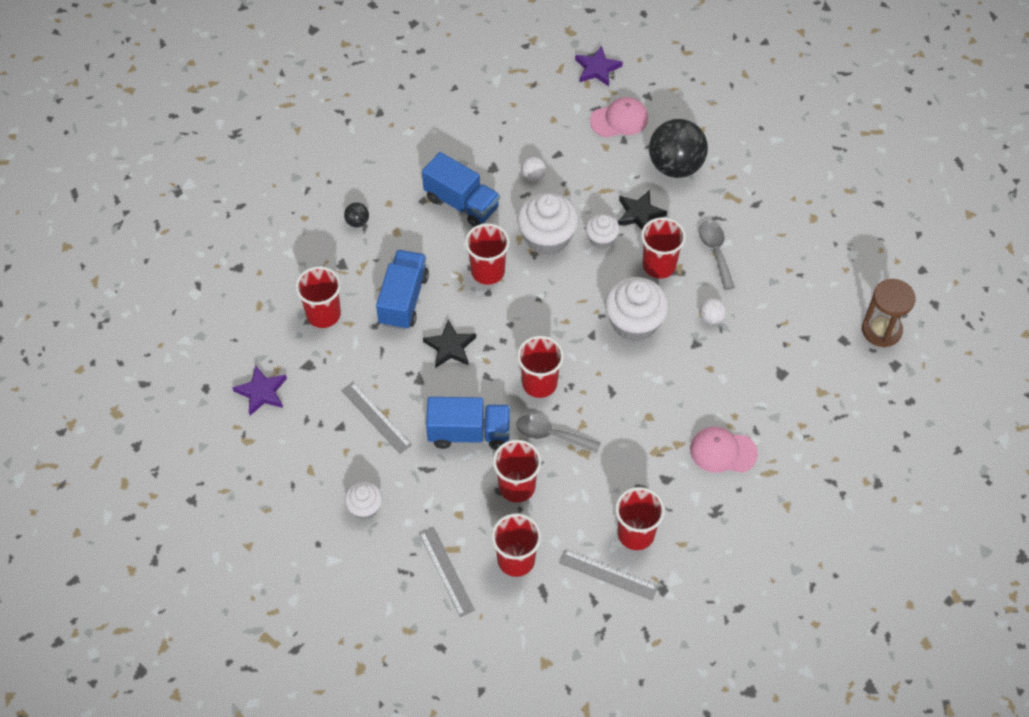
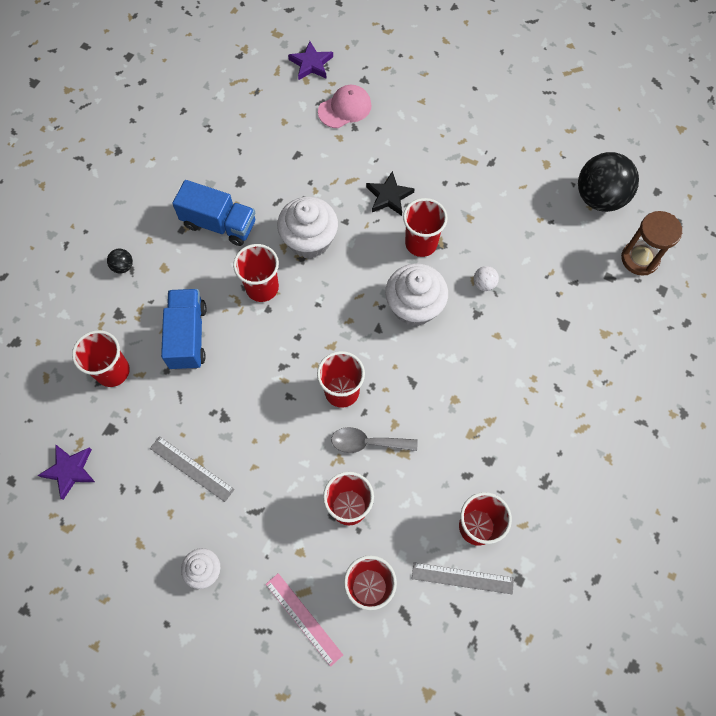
camera: 15 degrees left, 10 degrees up
(446, 571) = (304, 618): grey ruler -> pink ruler
(450, 347) = (246, 375): black star -> none
(469, 433) = (287, 461): blue truck -> none
(533, 176) = (280, 181): white ball -> none
(601, 239) = (360, 229): white cupcake -> none
(675, 166) = (408, 142): black ball -> black ball (599, 198)
(715, 252) = (468, 217): grey spoon -> none
(723, 451) = (533, 418): pink cap -> none

